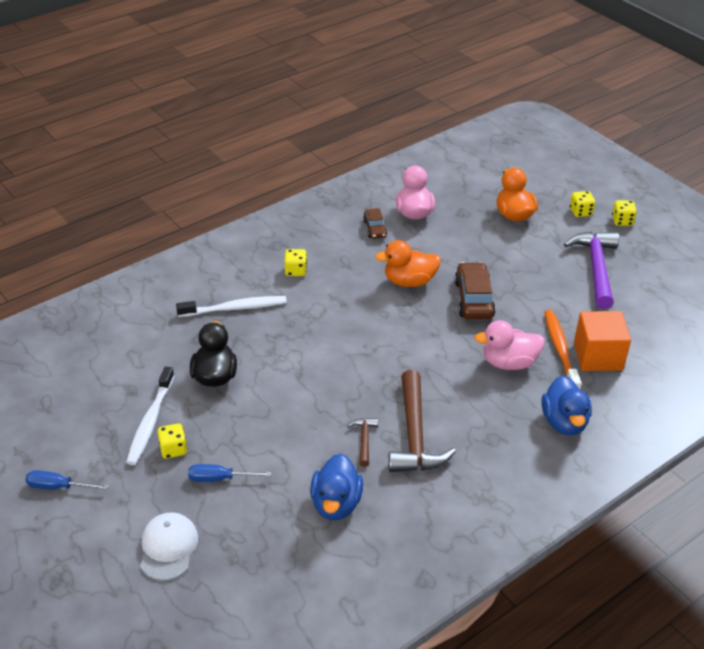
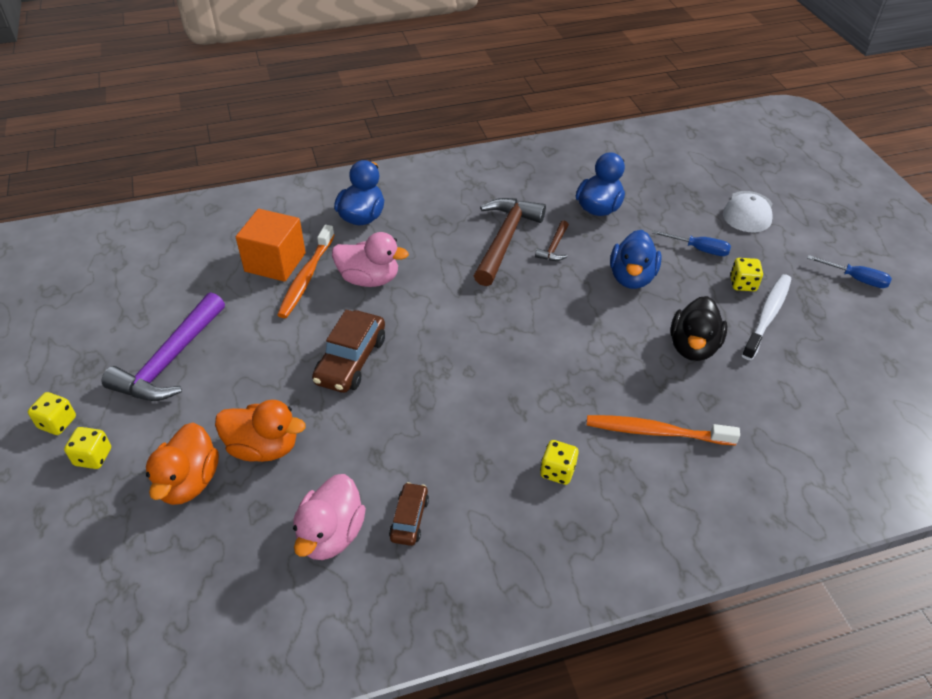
camera: 160 degrees left, 5 degrees up
(235, 308) = (656, 432): white toothbrush -> orange toothbrush
(280, 427) = (631, 277): none -> blue duck
(409, 281) = (412, 408): orange duck -> orange duck (263, 447)

